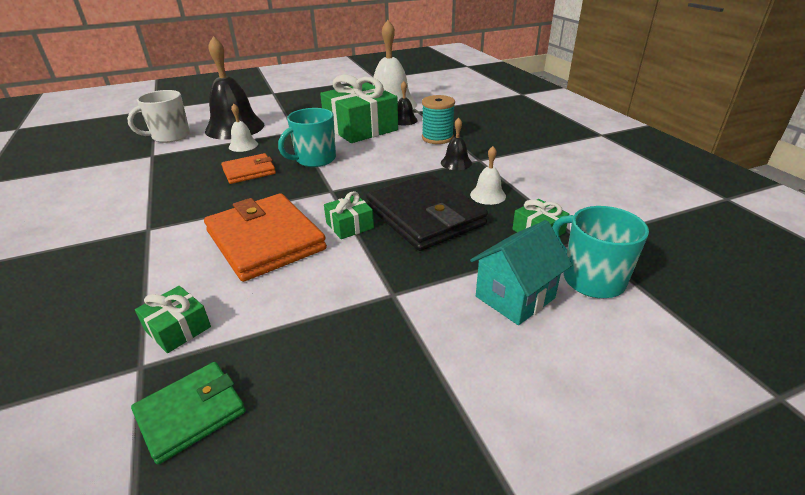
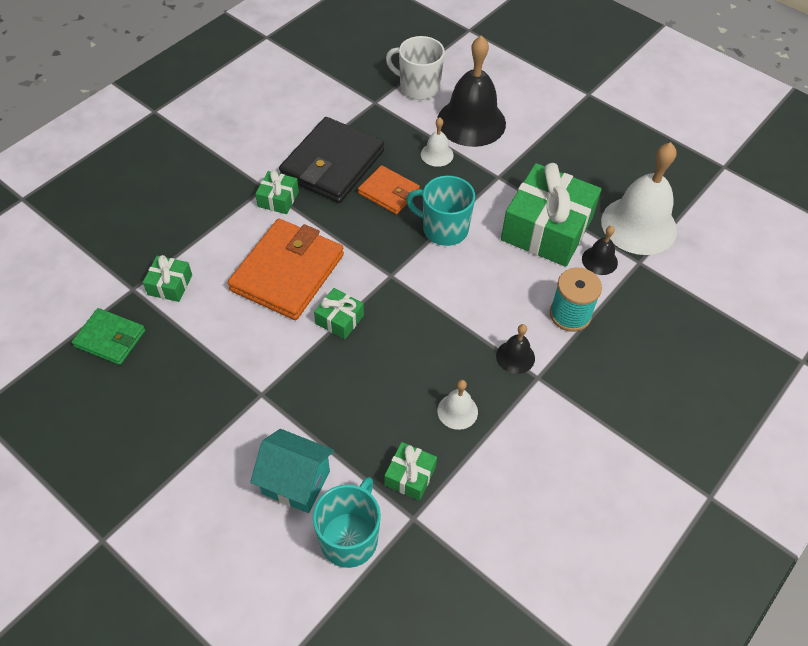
camera: 60 degrees right, 20 degrees up
(174, 224) = (278, 199): none -> green gift
(425, 216) = (386, 370): black wallet -> black wallet (332, 164)

